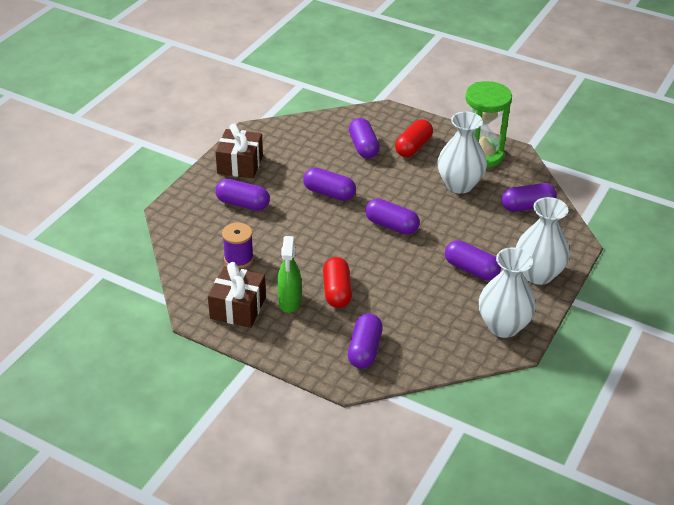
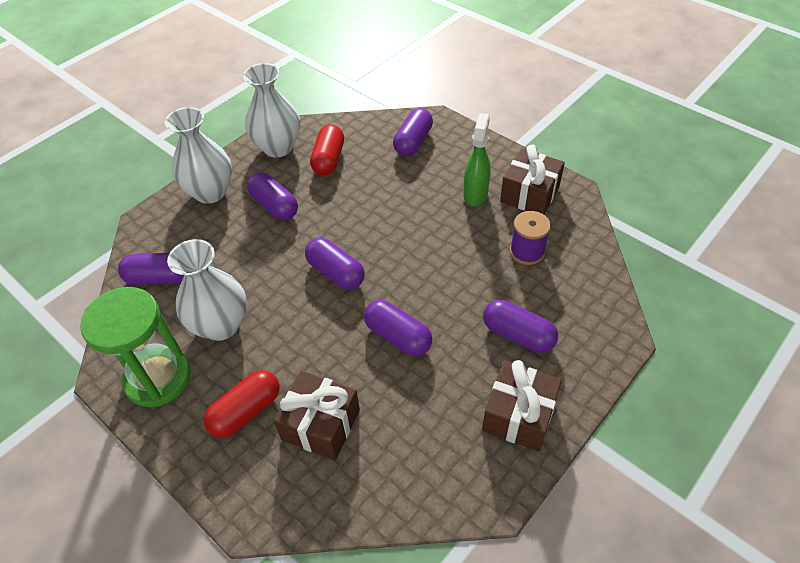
camera: 165 degrees left, 10 degrees up
(337, 291) = (424, 199): red capsule -> red capsule (329, 160)
(363, 147) = (321, 424): purple capsule -> brown gift

